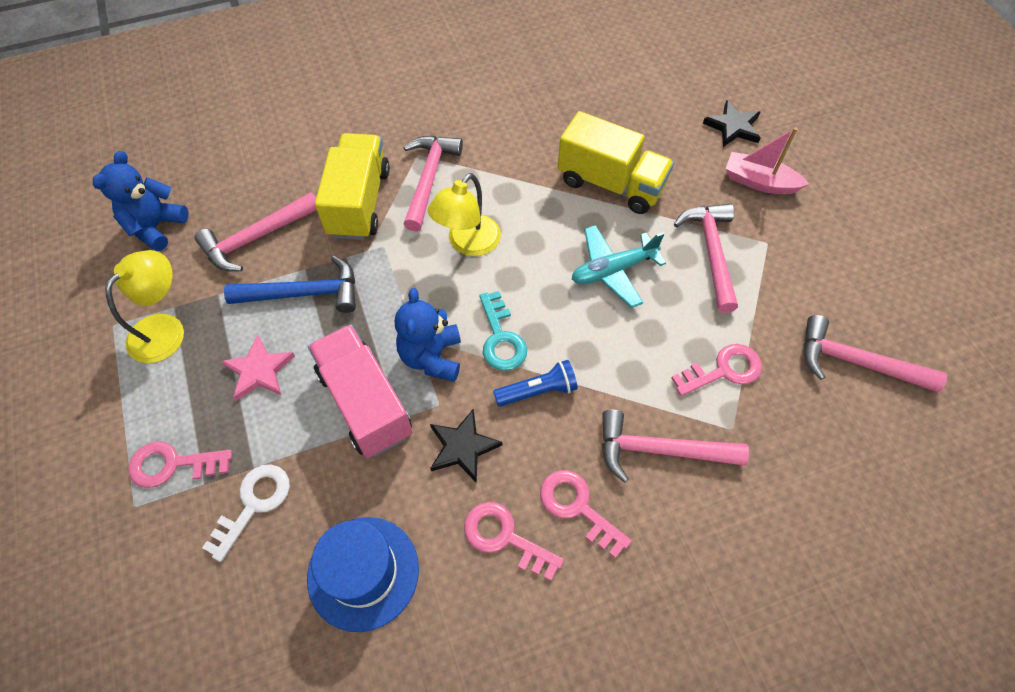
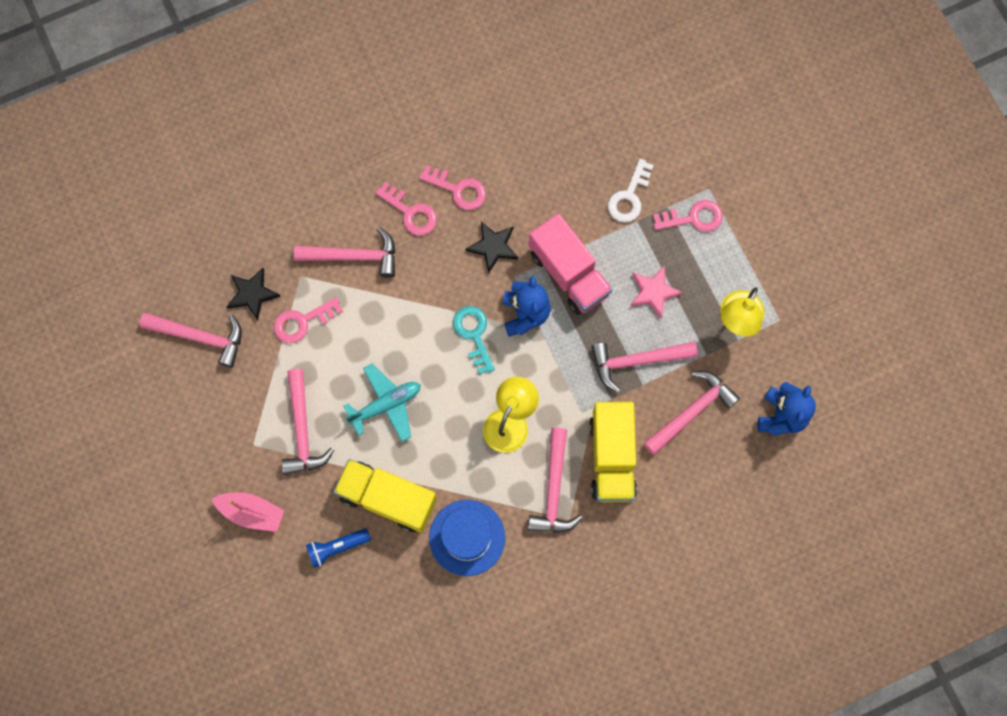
camera: 175 degrees right, 15 degrees up
(304, 293) = (636, 361): blue hammer -> pink hammer
(363, 572) = (547, 161): blue hat -> blue hat (467, 537)
(538, 391) = (442, 293): blue flashlight -> blue flashlight (337, 547)
(733, 127) = (268, 581): black star -> black star (252, 294)

